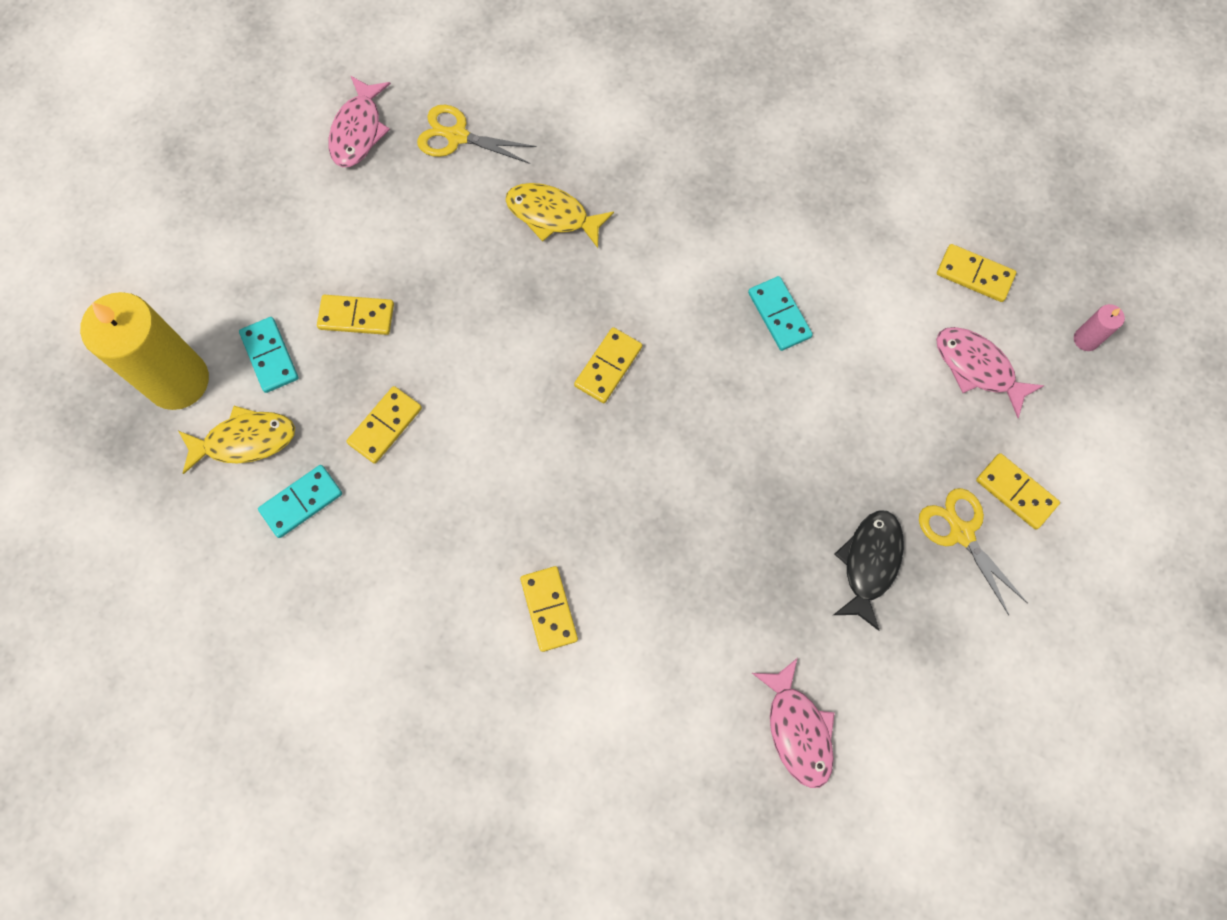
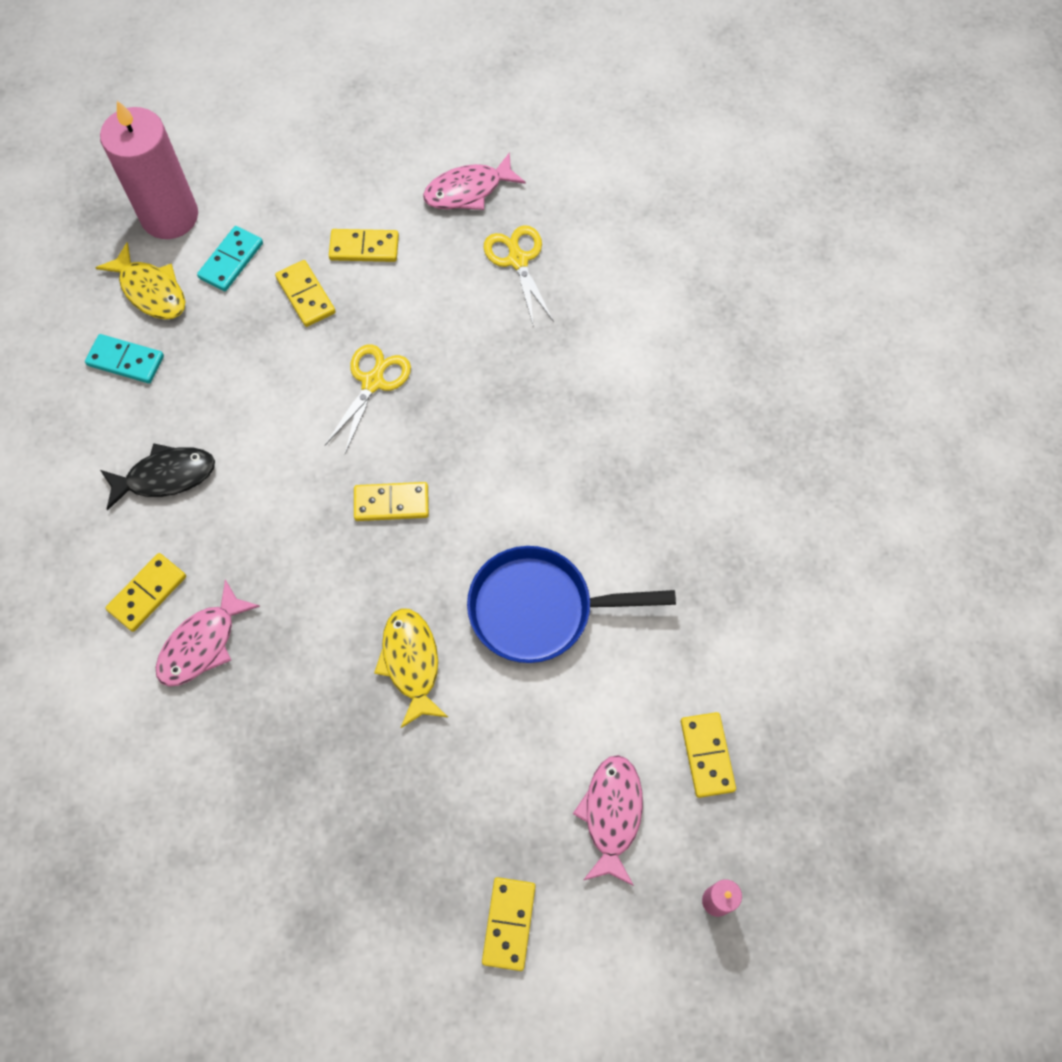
camera: 55 degrees right, 5 degrees down
(178, 381) = (170, 216): yellow candle -> pink candle
(385, 426) = (226, 375): yellow domino -> yellow domino (364, 247)
(552, 215) = (499, 373): yellow fish -> yellow fish (411, 662)
(779, 315) = (539, 609): turquoise domino -> blue pan
(798, 730) = (160, 859): pink fish -> pink fish (202, 643)
(869, 563) = (352, 830): black fish -> black fish (165, 476)
(961, 533) = (434, 896): yellow scissors -> yellow scissors (372, 382)

